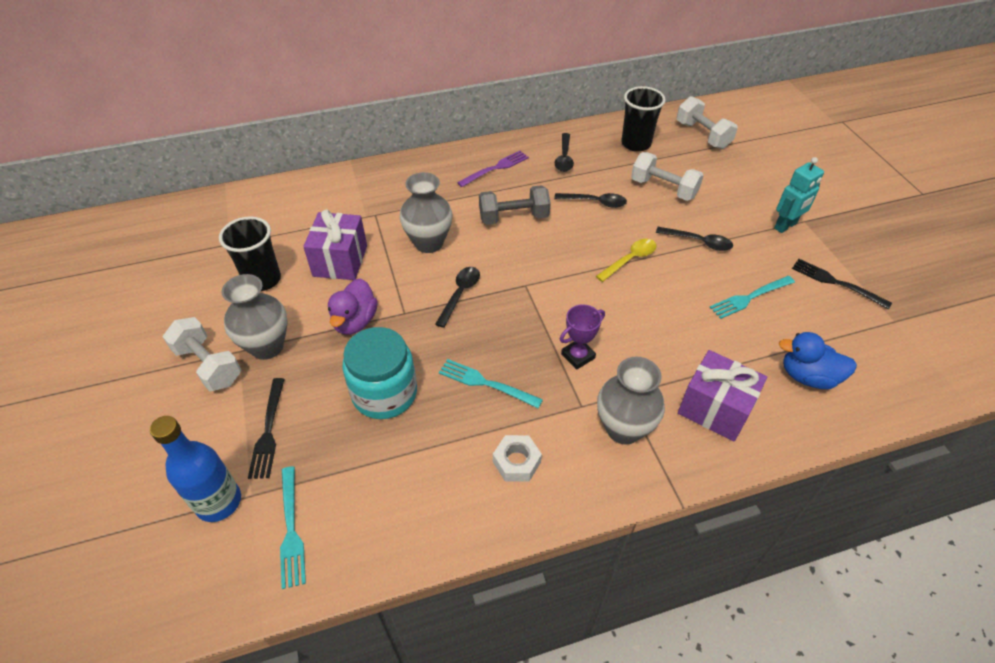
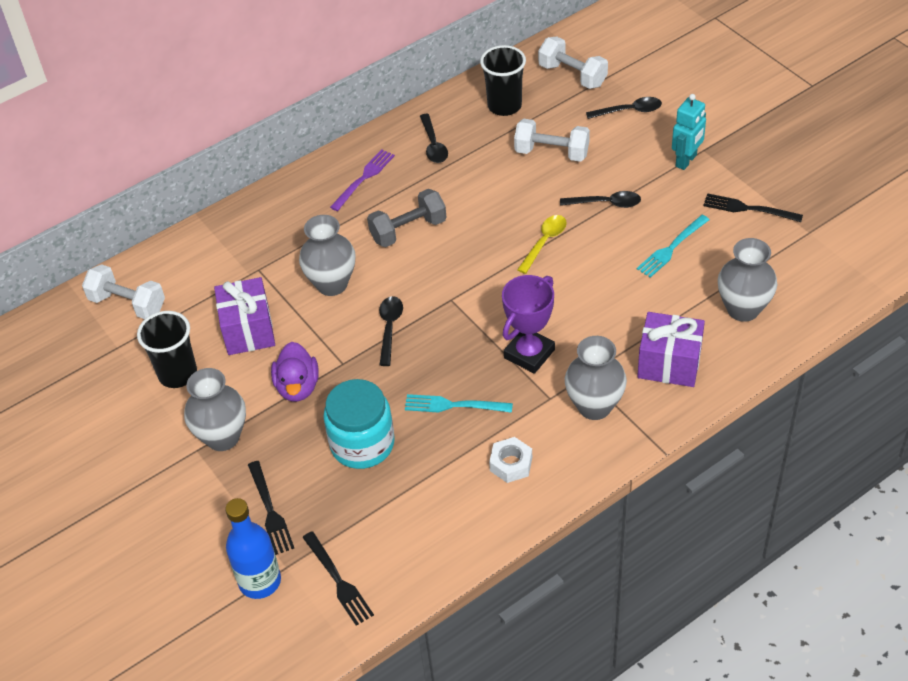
camera: 15 degrees left, 0 degrees up
(208, 365) = (174, 472): white dumbbell -> white dumbbell (128, 304)
(291, 530) = (338, 581): turquoise fork -> black fork
(578, 356) = (529, 354): purple trophy -> purple trophy, size x1.53
(595, 202) = (486, 189): black spoon -> black spoon (629, 111)
(808, 376) = (743, 309): blue duck -> grey vase

